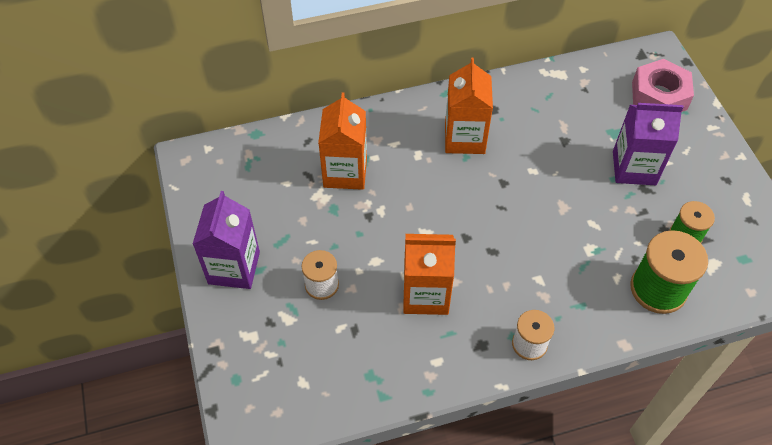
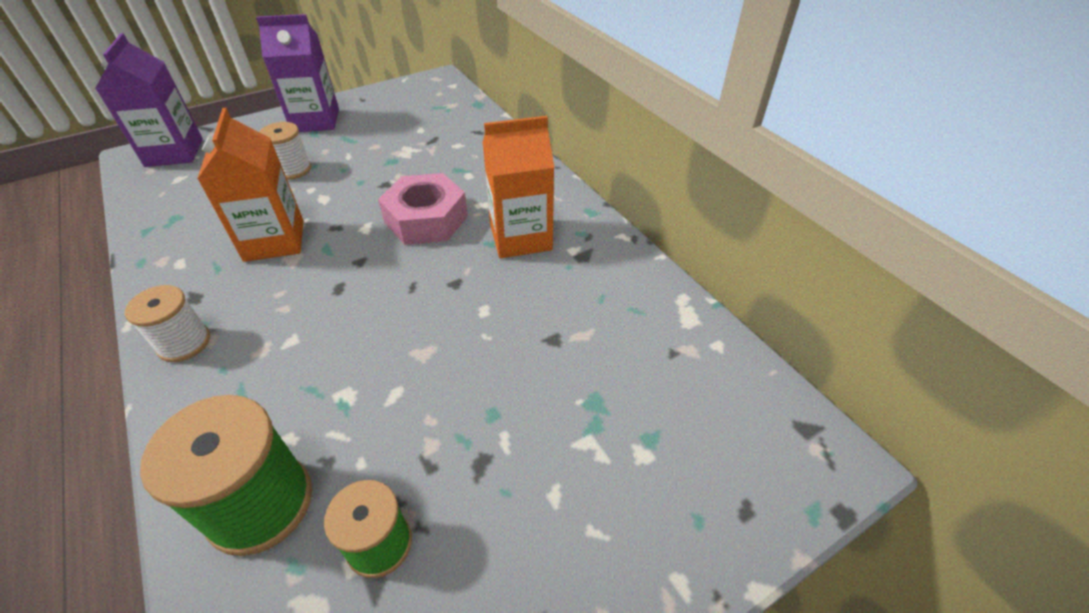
camera: 75 degrees right, 10 degrees down
(345, 172) = (442, 160): orange carton -> none
(634, 168) = (524, 441): purple carton -> purple carton (174, 152)
(659, 95) = (717, 468): pink nut -> pink nut (426, 219)

